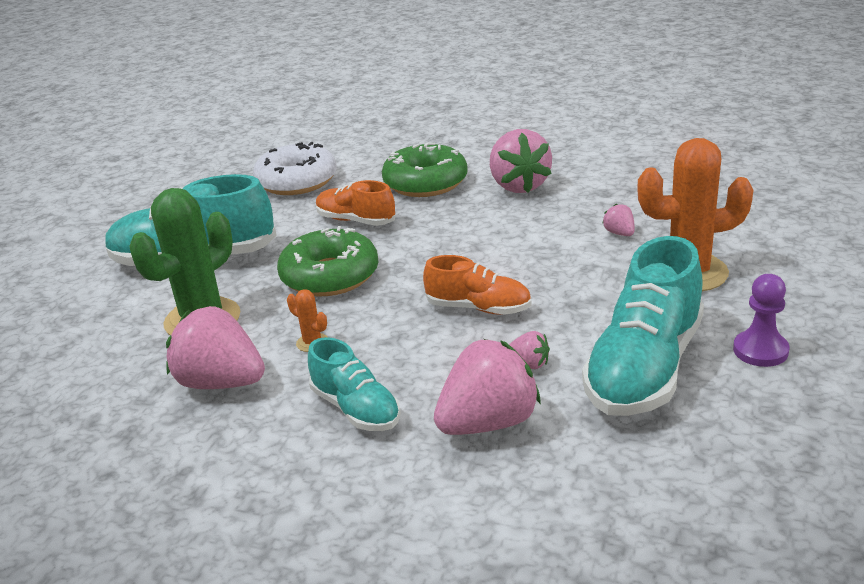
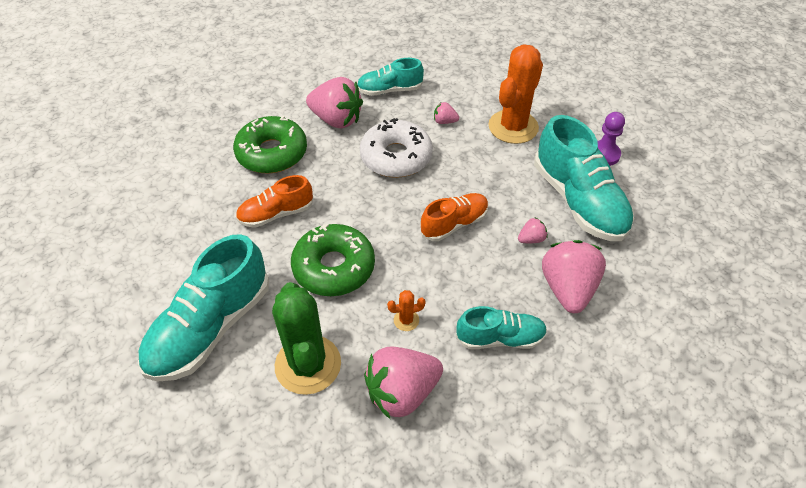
camera: 55 degrees left, 20 degrees up
(297, 181) = (170, 210): white donut -> white donut (396, 157)
(609, 187) = (390, 90): none -> turquoise shoe

